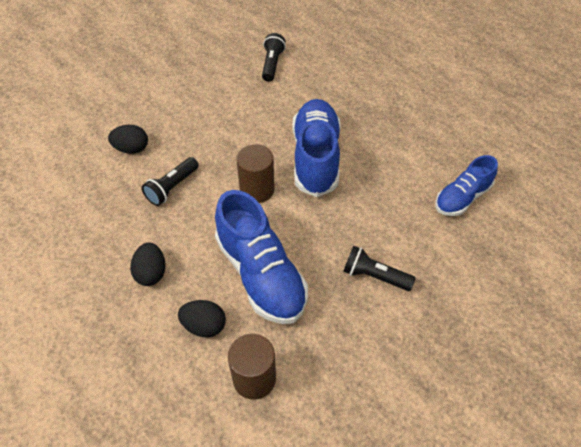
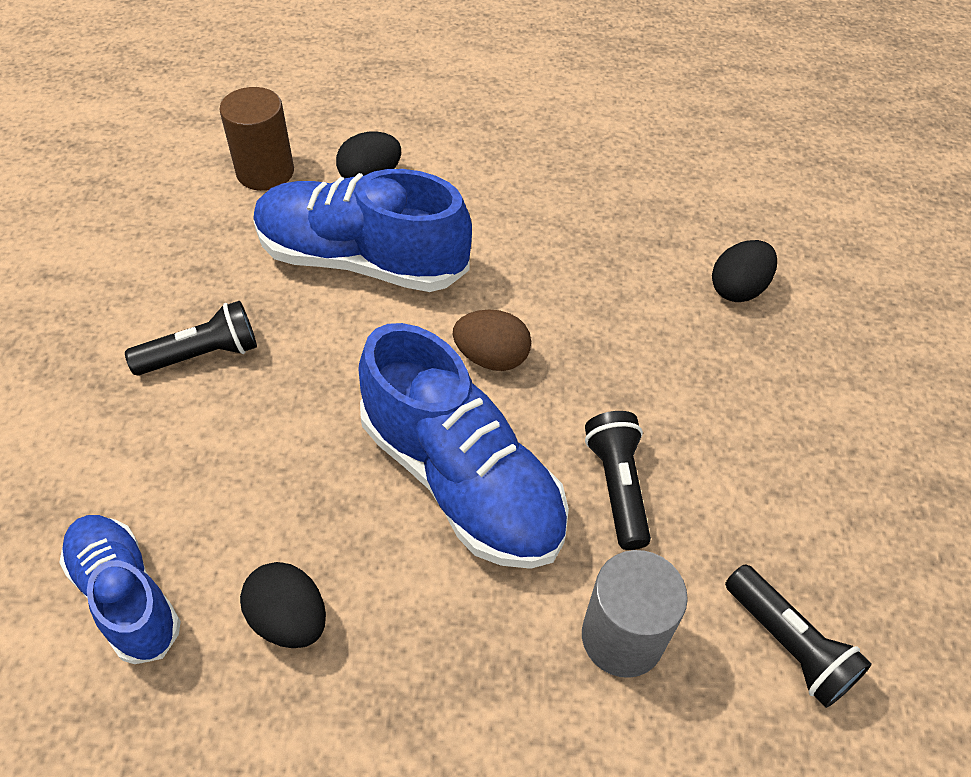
camera: 135 degrees right, 0 degrees up
(151, 273) = (493, 183): black egg -> black egg (289, 619)
(172, 187) = (607, 280): black flashlight -> black flashlight (617, 486)
(257, 190) = (491, 358): brown cylinder -> brown egg
(314, 92) = (622, 637): none -> grey cylinder
(462, 198) = (126, 595): blue shoe -> blue shoe turned 45 degrees counterclockwise

